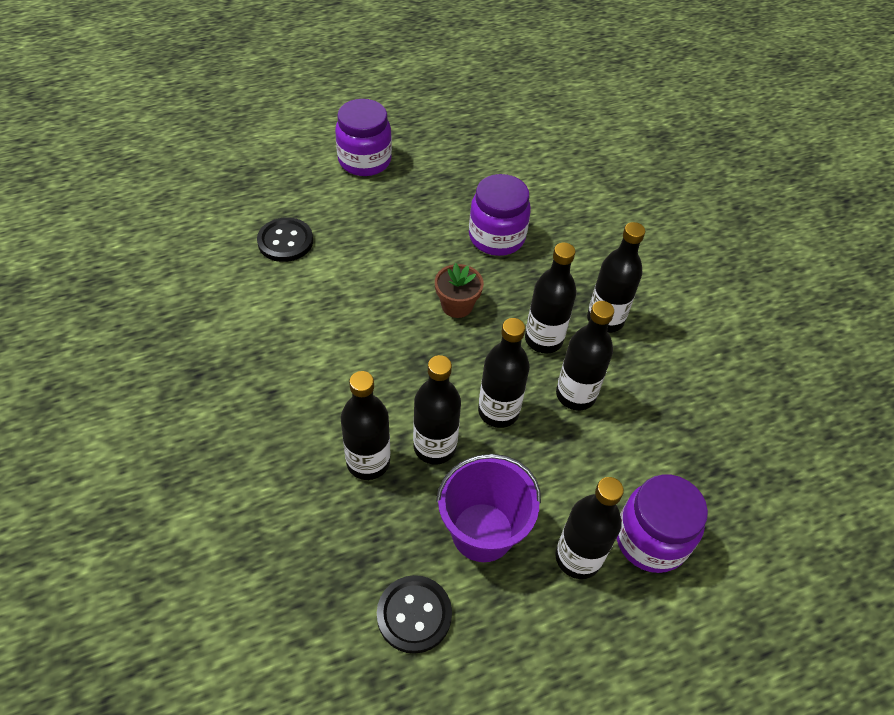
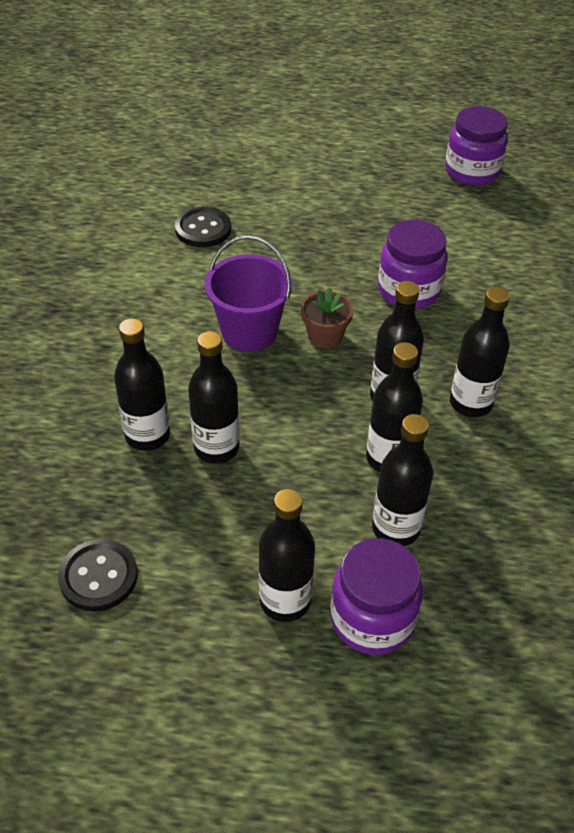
camera: 30 degrees right, 5 degrees down
(364, 161) = (324, 184): purple jar -> purple jar (472, 172)
(482, 532) = (209, 537): purple bucket -> purple bucket (249, 331)
(498, 411) = (299, 442): black bottle -> black bottle (396, 528)

